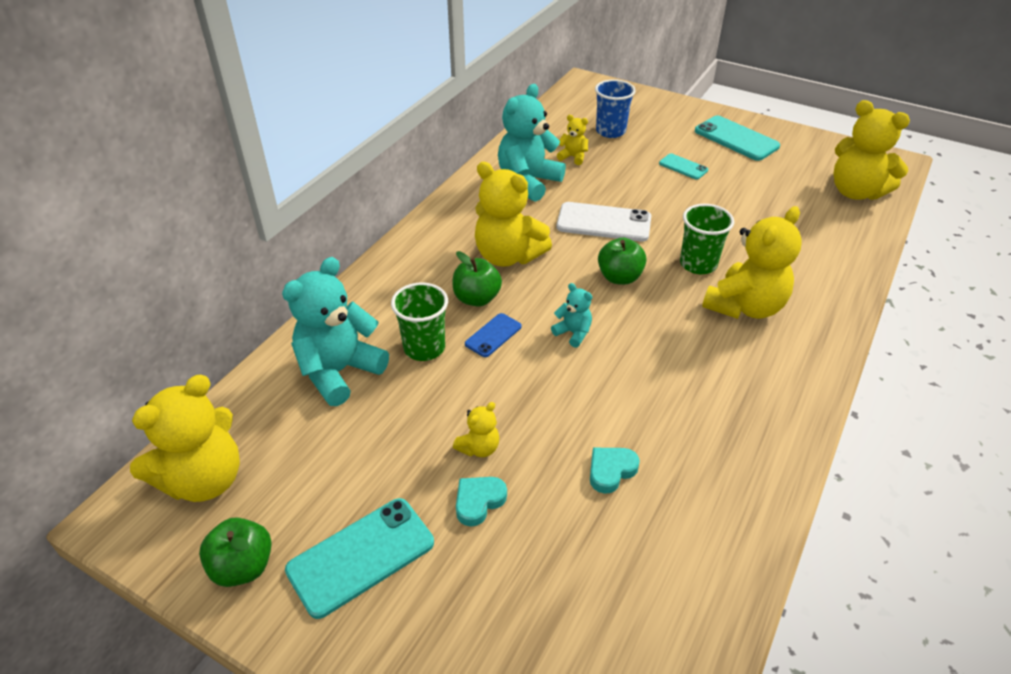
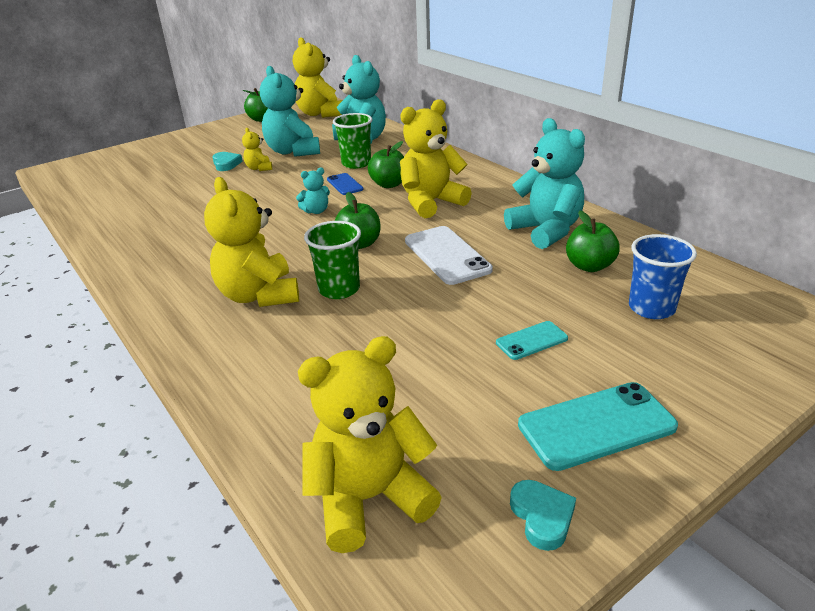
camera: 115 degrees right, 10 degrees down
(361, 556) = (235, 138): turquoise phone -> none
(401, 436) = (293, 151): none -> turquoise teddy bear
(573, 157) = (589, 266): yellow teddy bear -> green apple
(603, 222) = (447, 255): white phone -> white phone turned 60 degrees counterclockwise
(611, 471) = (193, 199): turquoise heart -> turquoise heart (542, 517)

